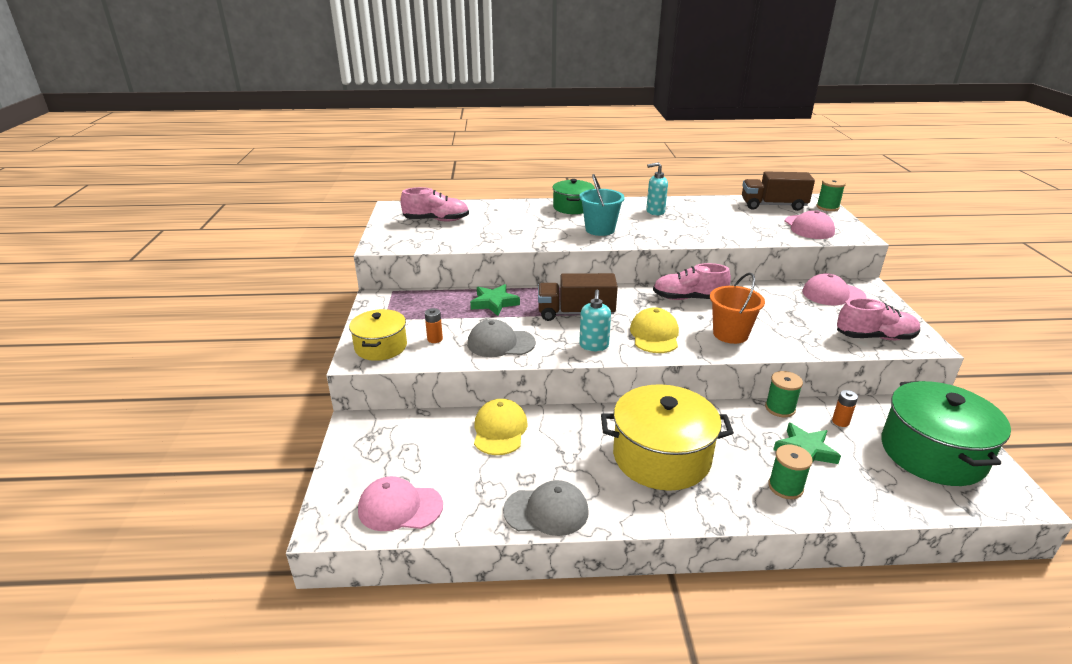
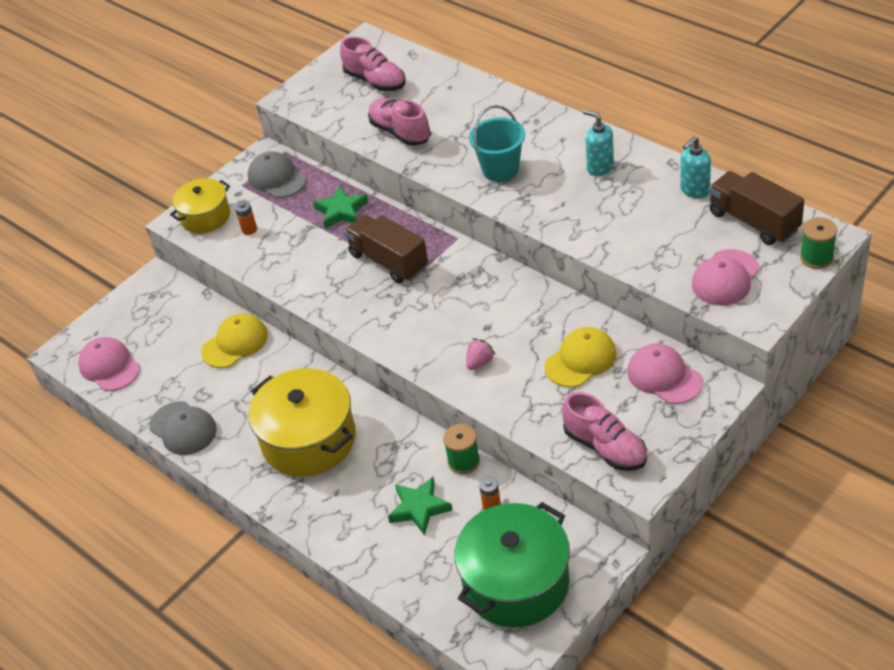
camera: 50 degrees right, 15 degrees up
(500, 343) = (288, 262): grey cap -> grey cap (277, 178)
(572, 207) = (527, 119): green pot -> none
(594, 346) = (351, 307): turquoise soap dispenser -> turquoise soap dispenser (694, 190)
(654, 335) = (415, 324): yellow cap -> yellow cap (580, 360)
(689, 298) = (512, 299): pink shoe -> pink shoe (400, 132)
(730, 334) = (480, 362): orange bucket -> pink strawberry
(785, 487) = (355, 523): green spool -> none

